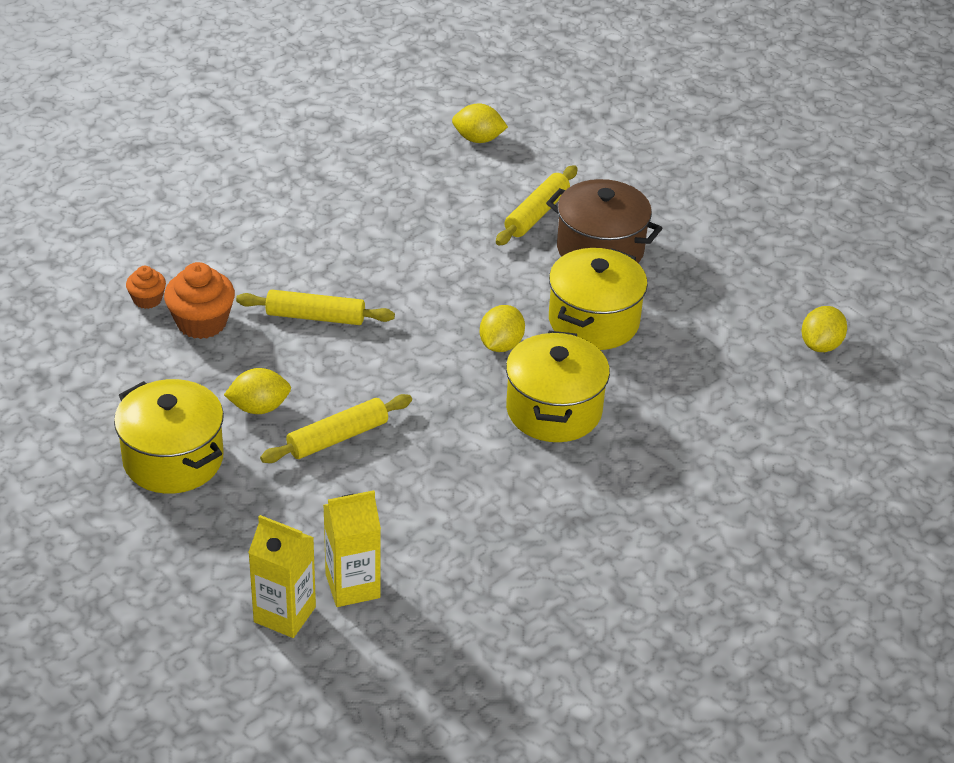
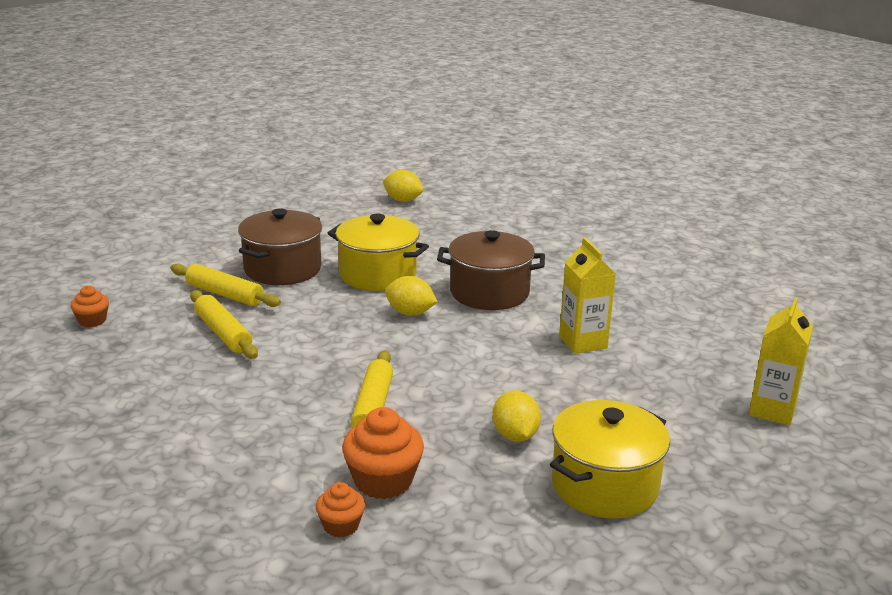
camera: 90 degrees left, 15 degrees down
(337, 438) = (547, 390): yellow rolling pin -> yellow rolling pin (223, 333)
(352, 586) = (723, 378): yellow carton -> yellow carton (583, 342)
(478, 139) = (92, 320): yellow lemon -> orange cupcake
(554, 410) = (489, 292): yellow pot -> brown pot

